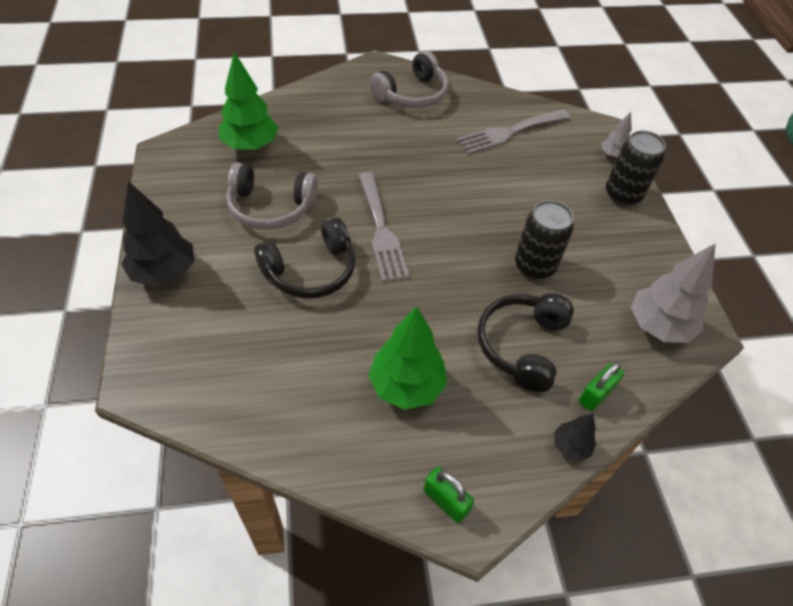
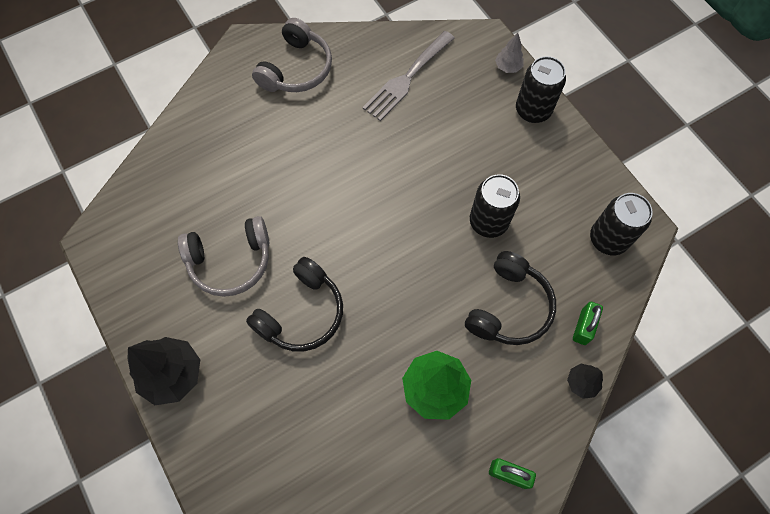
camera: 20 degrees left, 15 degrees up
(250, 145) = (173, 198): green tree -> none
(381, 230) = (342, 242): grey fork -> none
(522, 345) = (509, 307): black headphones -> black headphones turned 150 degrees counterclockwise
(658, 326) = (608, 239): grey tree -> black can

